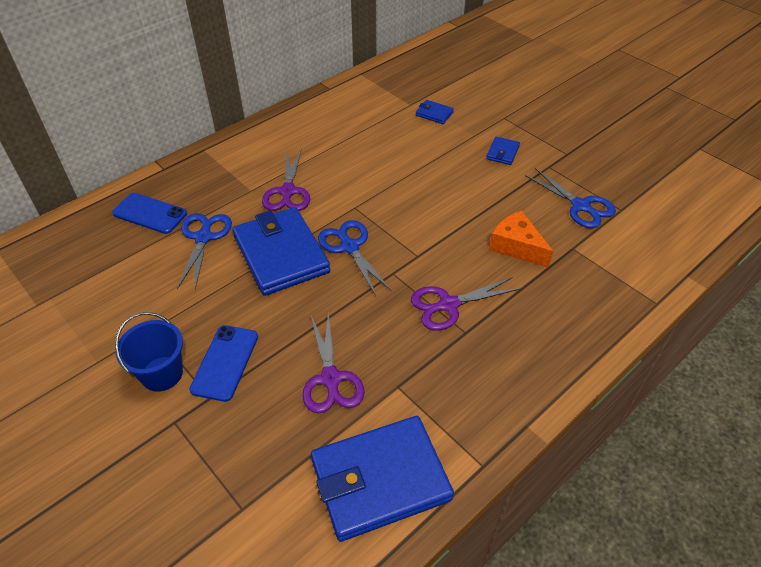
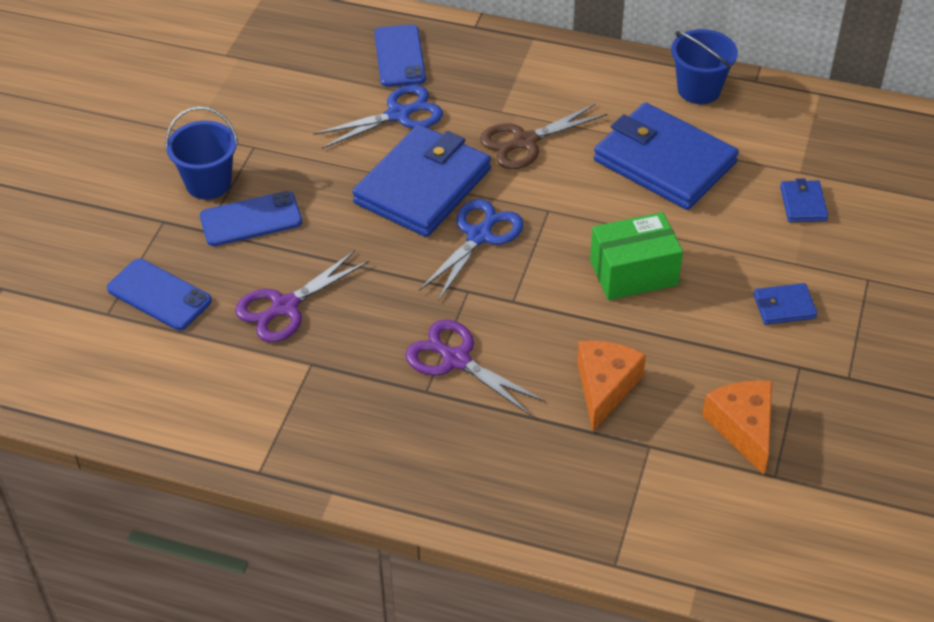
camera: 60 degrees right, 0 degrees up
(252, 459) = (159, 295): none -> blue phone
(288, 191) = (525, 141): purple scissors -> brown scissors
(315, 109) = (699, 89): none -> blue bucket
(380, 480) = (194, 397): blue wallet -> blue wallet (664, 162)
(434, 195) = (633, 273): none -> green box
(580, 206) = (743, 428): blue scissors -> orange cheese

